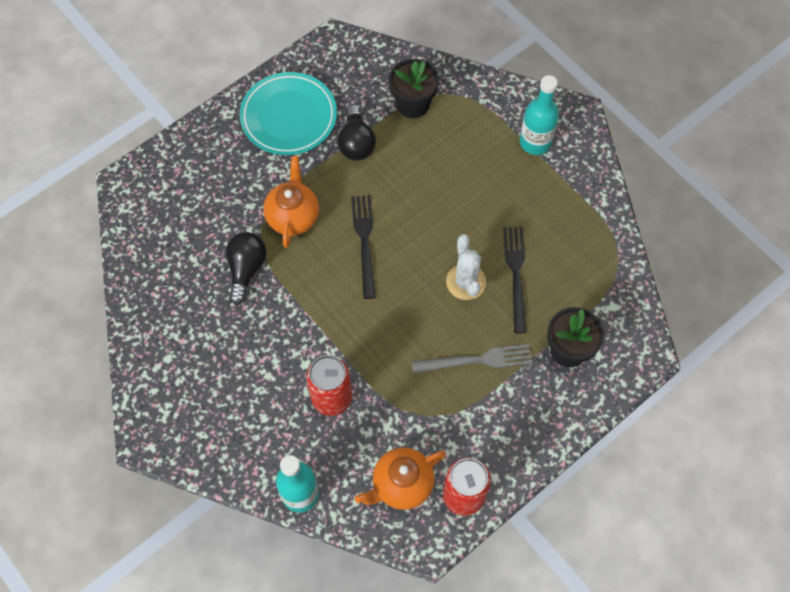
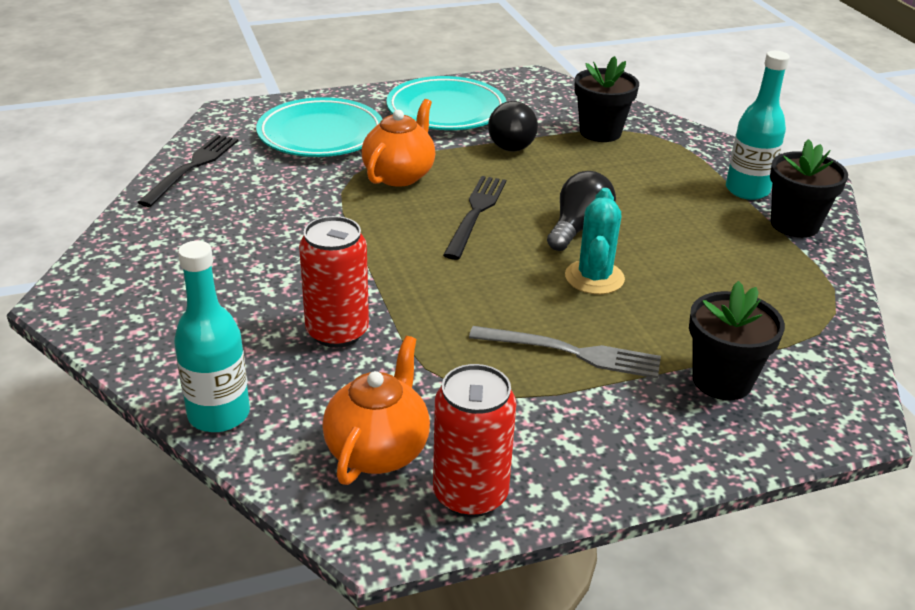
camera: 20 degrees right, 30 degrees down
(211, 186) = (321, 134): none -> turquoise plate
(246, 269) = (311, 199): black light bulb -> black light bulb (578, 228)
(401, 484) = (378, 450): orange teapot -> orange teapot turned 120 degrees clockwise
(466, 282) = (594, 277): white cactus -> turquoise cactus
(516, 275) = (671, 289): black fork -> black fork (192, 168)
(575, 172) = (794, 224): none -> black flower pot

